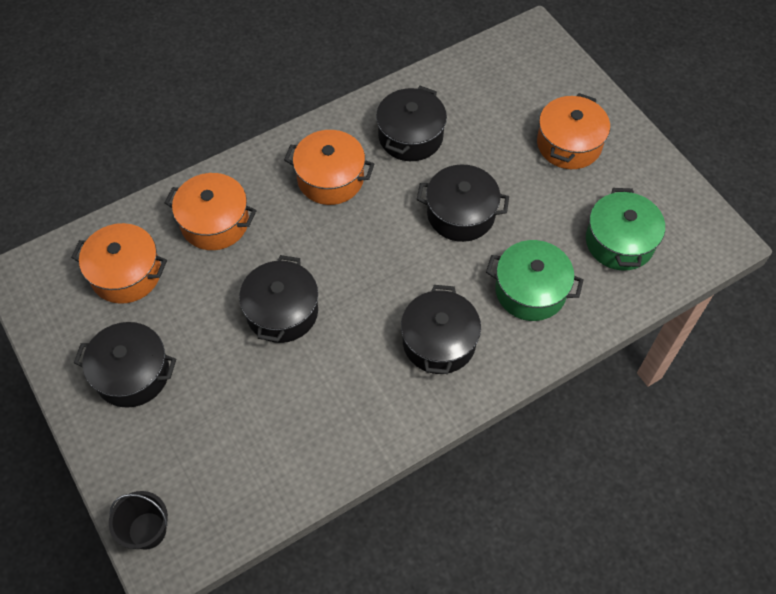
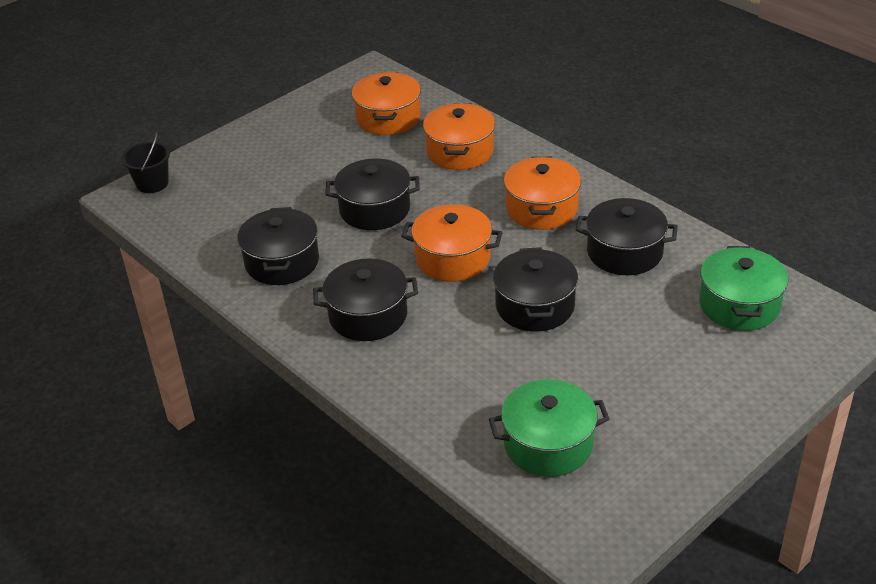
camera: 80 degrees right, 20 degrees down
(132, 374) = (291, 144): black pot -> black pot (282, 262)
(530, 290) = (452, 375): green pot -> green pot (739, 305)
(569, 144) = (679, 381): orange pot -> orange pot (453, 258)

